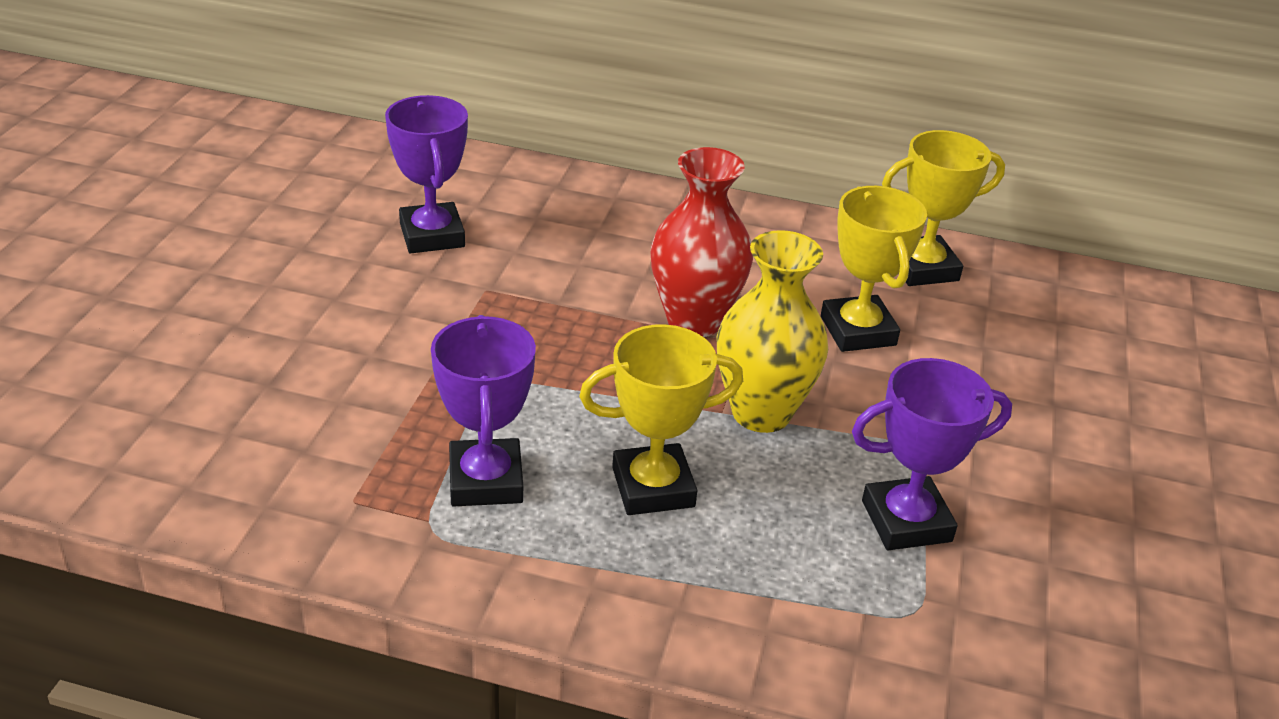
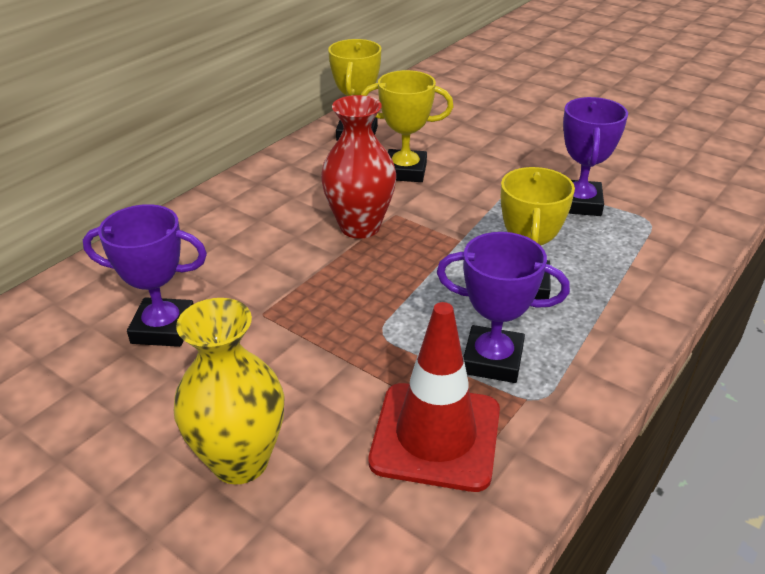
camera: 65 degrees left, 0 degrees up
(341, 455) = (436, 436): none -> red traffic cone
(761, 412) = (467, 225): yellow vase -> yellow vase (240, 461)

